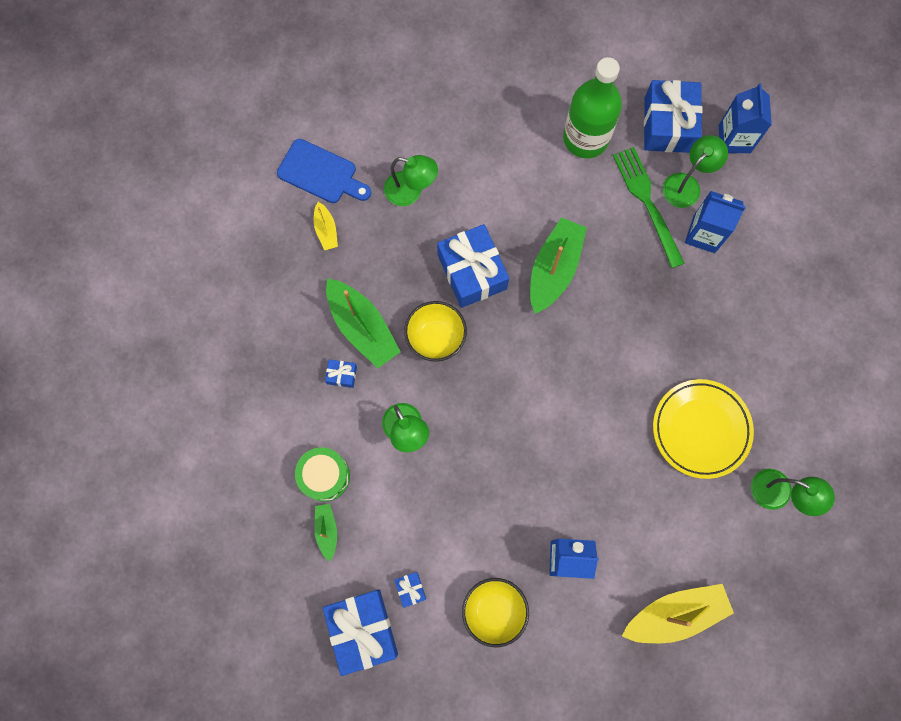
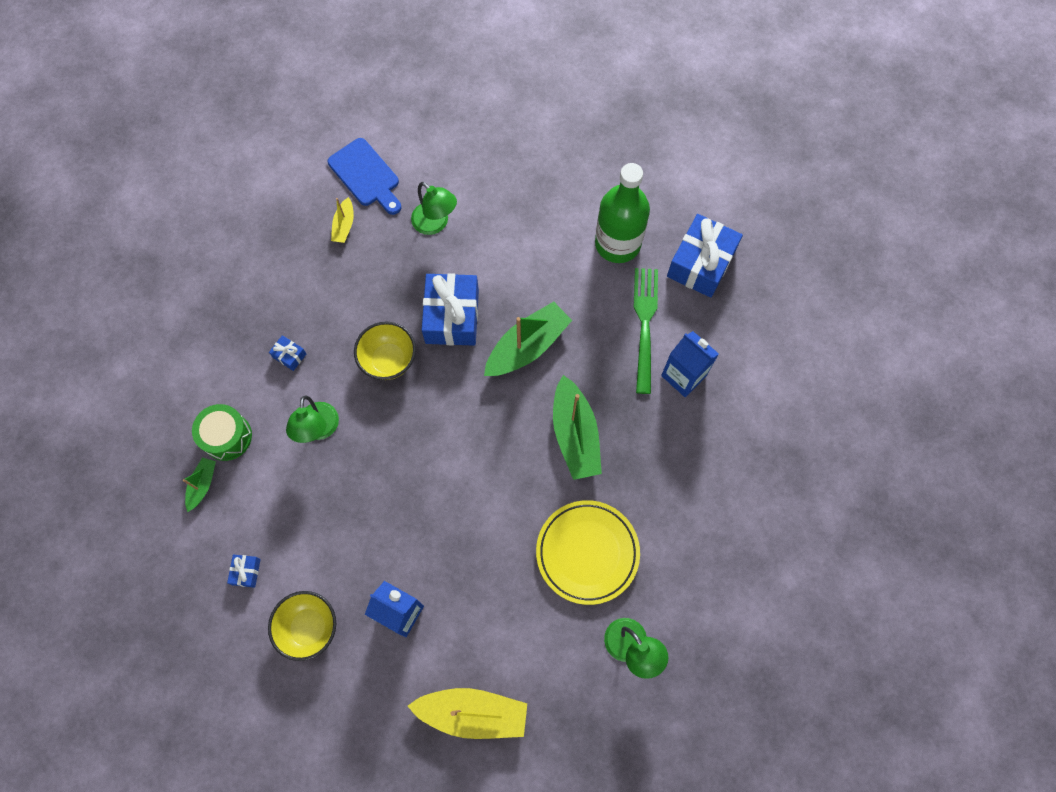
camera: 25 degrees right, 5 degrees down
(362, 327) = (329, 322): green boat -> green boat (575, 434)
(362, 630) = (185, 587): blue gift -> none
(686, 184) = (690, 324): green lamp -> none
(734, 139) = (757, 302): blue carton -> none

